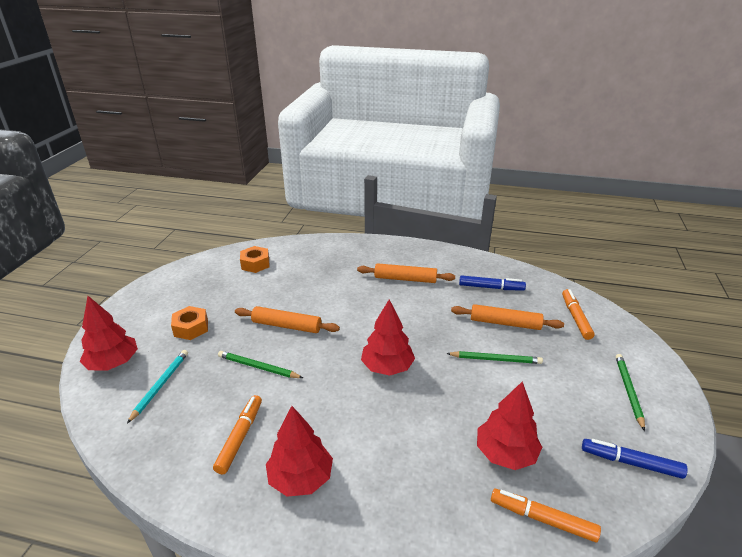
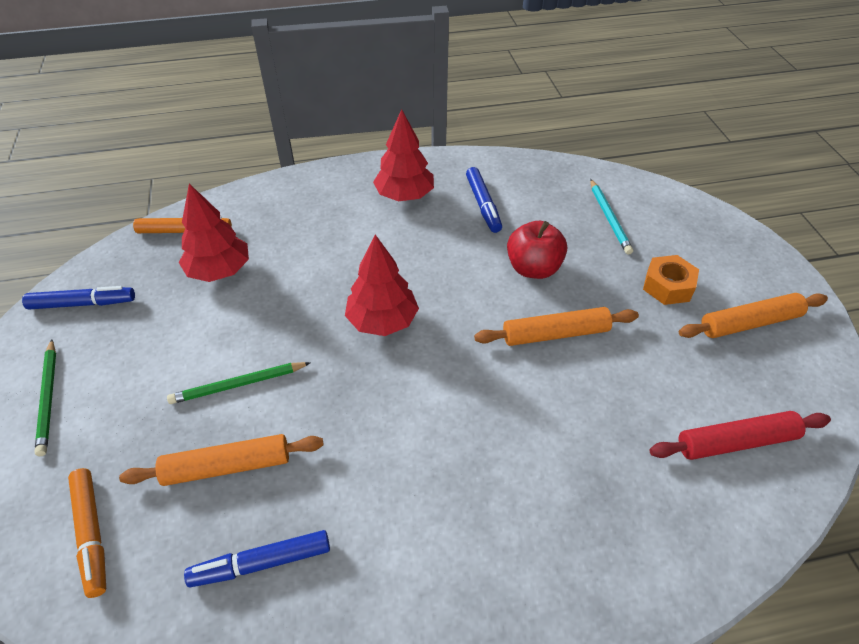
camera: 155 degrees right, 15 degrees up
(113, 363) = (686, 220): red tree -> none
(240, 437) = (483, 205): orange marker -> blue marker
(255, 264) = (736, 442): orange nut -> red rolling pin
(258, 367) = (533, 268): green pencil -> red apple
(405, 279) = (441, 517): orange rolling pin -> orange rolling pin (749, 323)

